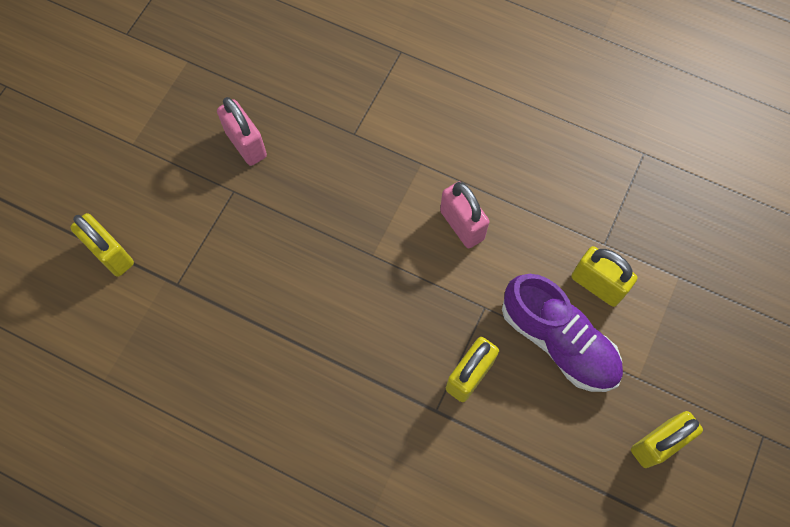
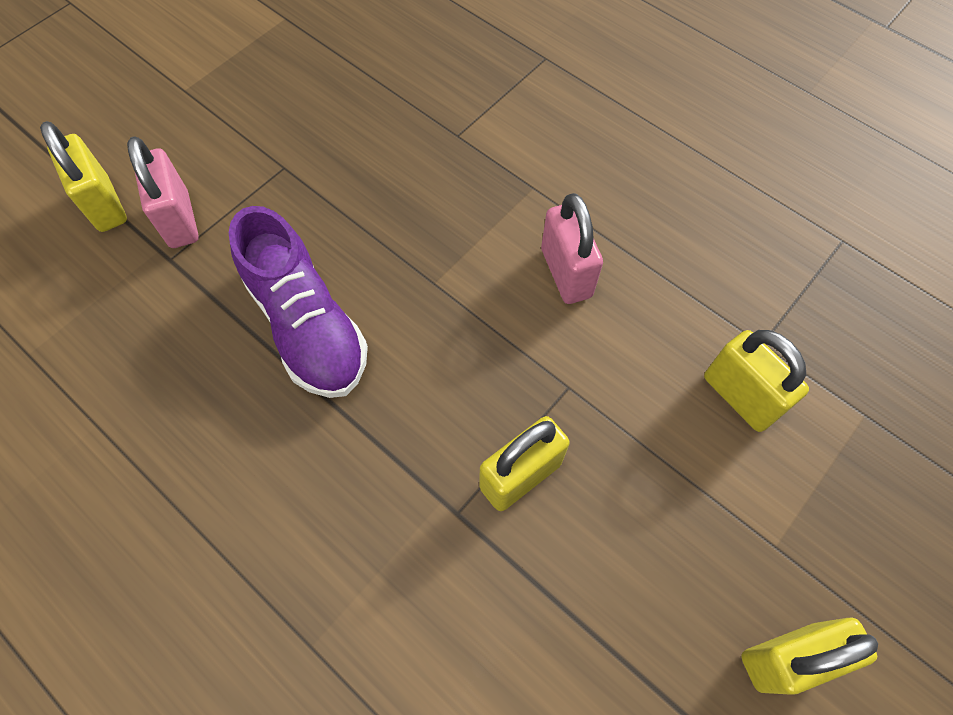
camera: 15 degrees right, 5 degrees down
(246, 144) = (319, 118): pink padlock -> pink padlock (179, 220)
(558, 341) = (664, 460): purple shoe -> purple shoe (307, 325)

